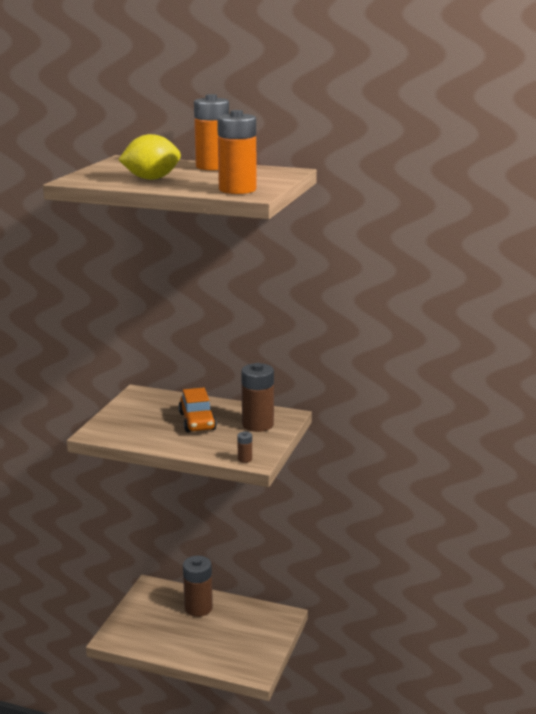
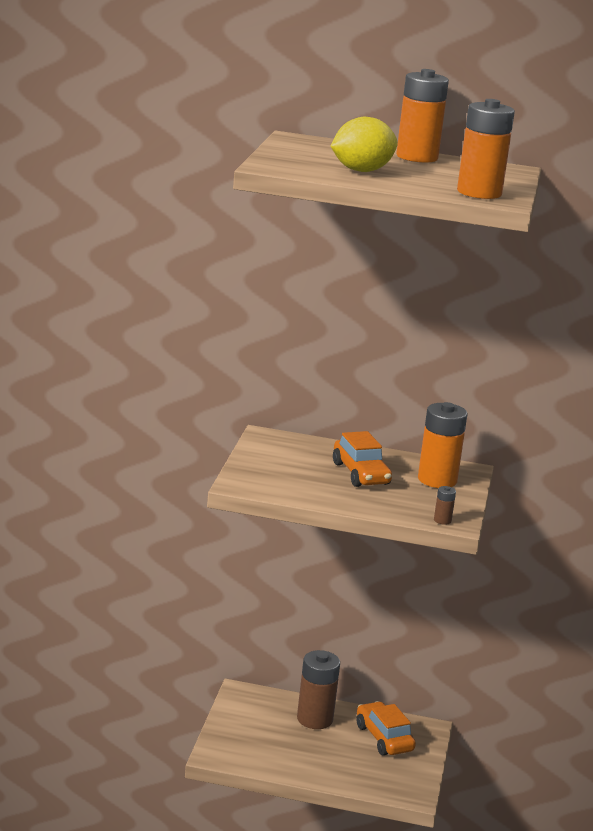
camera: 10 degrees left, 0 degrees up
(247, 624) = (383, 738): none -> orange car
(257, 425) = (437, 480): brown battery -> orange battery

